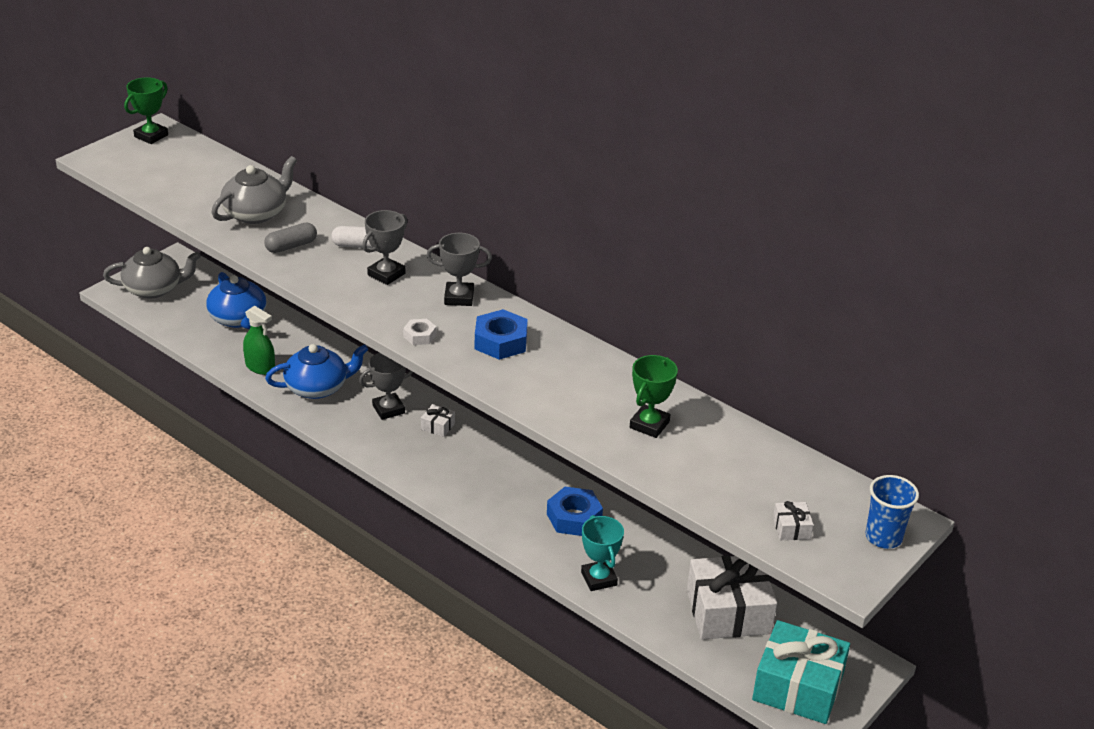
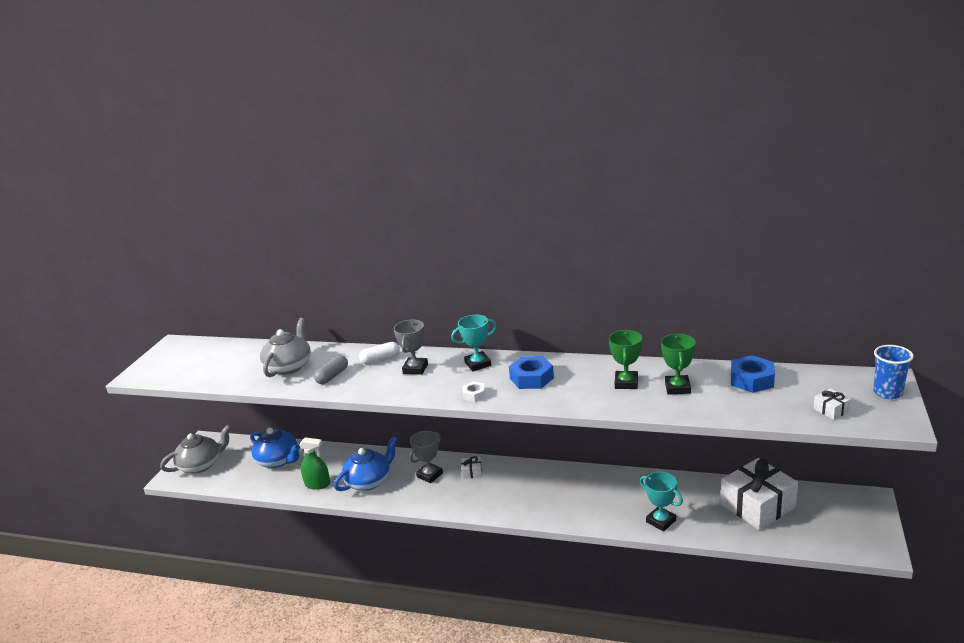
camera: 20 degrees left, 10 degrees down
(151, 136) = (171, 349): green trophy -> green trophy (626, 383)
(459, 297) = (478, 364): grey trophy -> turquoise trophy
(574, 517) = (609, 490): blue nut -> blue nut (751, 380)
(798, 687) = (844, 532): turquoise gift -> none

